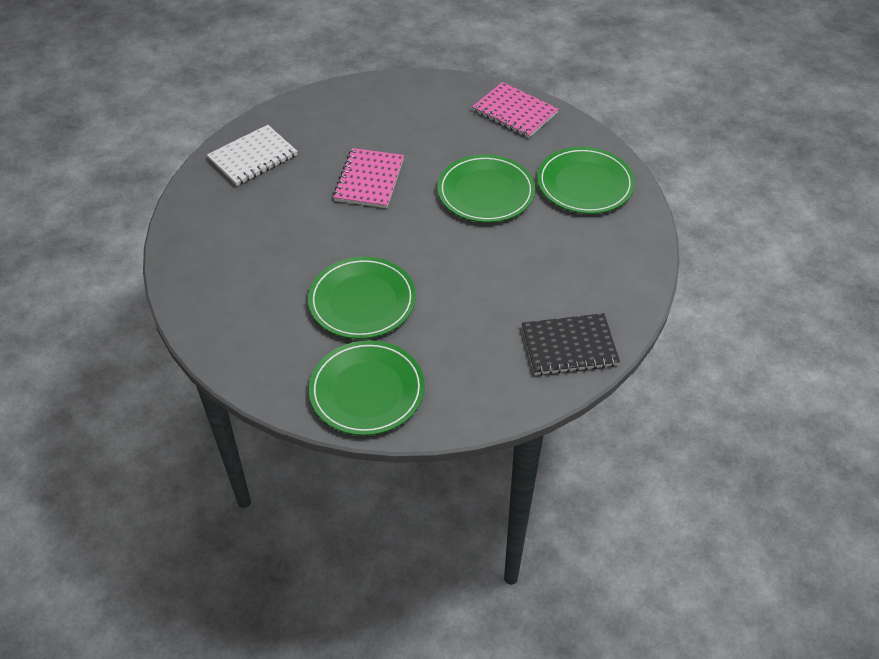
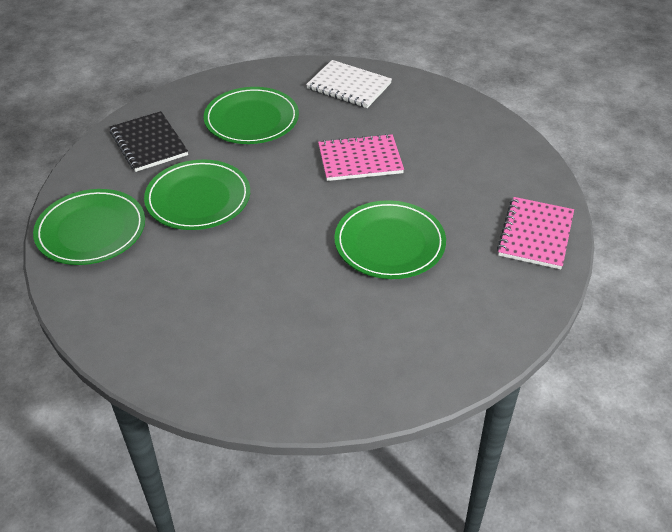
camera: 70 degrees right, 5 degrees down
(569, 346) = (188, 362): black notebook -> black notebook (148, 143)
(585, 184) = (451, 321): green plate -> green plate (251, 119)

